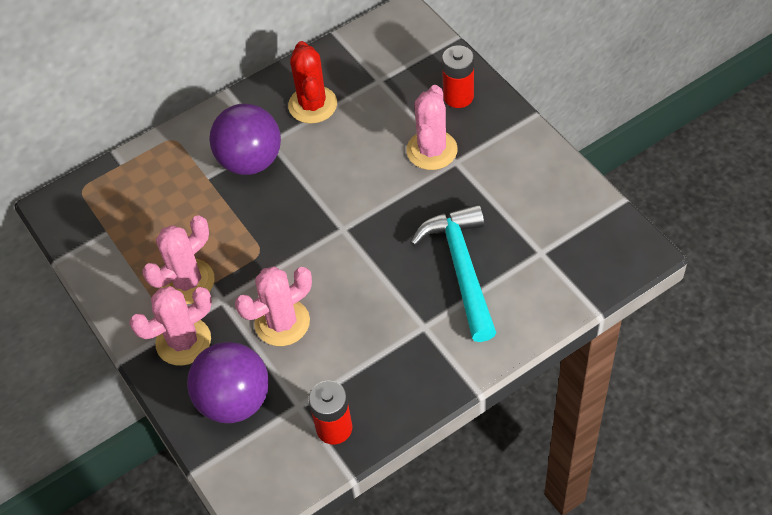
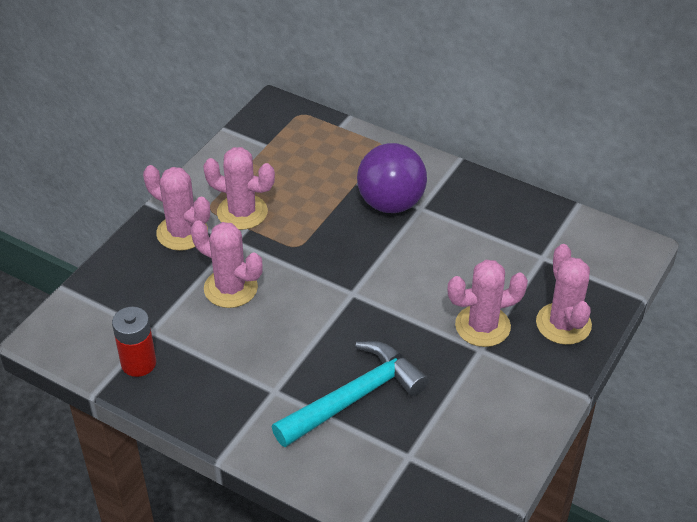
camera: 60 degrees right, 10 degrees down
(234, 400) = (139, 287): purple ball -> none
(312, 105) = (481, 221): red cactus -> none
(458, 96) = (563, 324): red battery -> pink cactus

